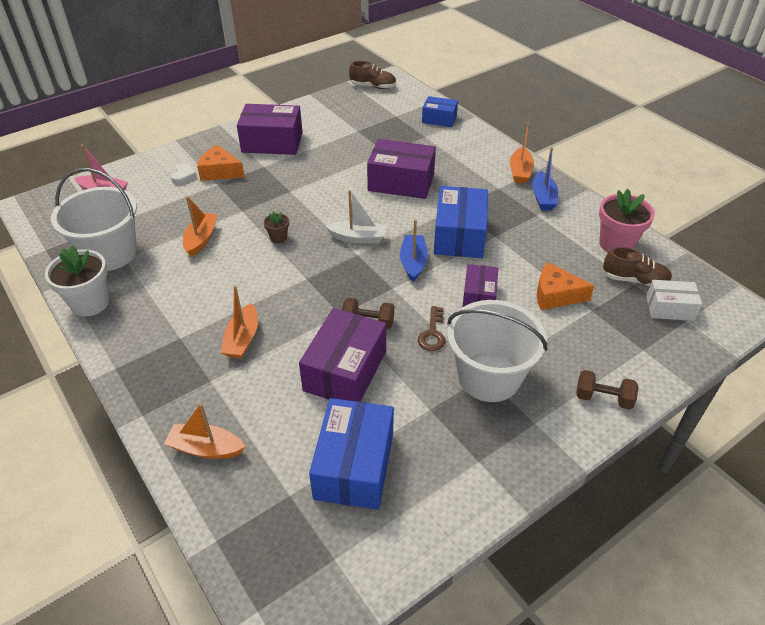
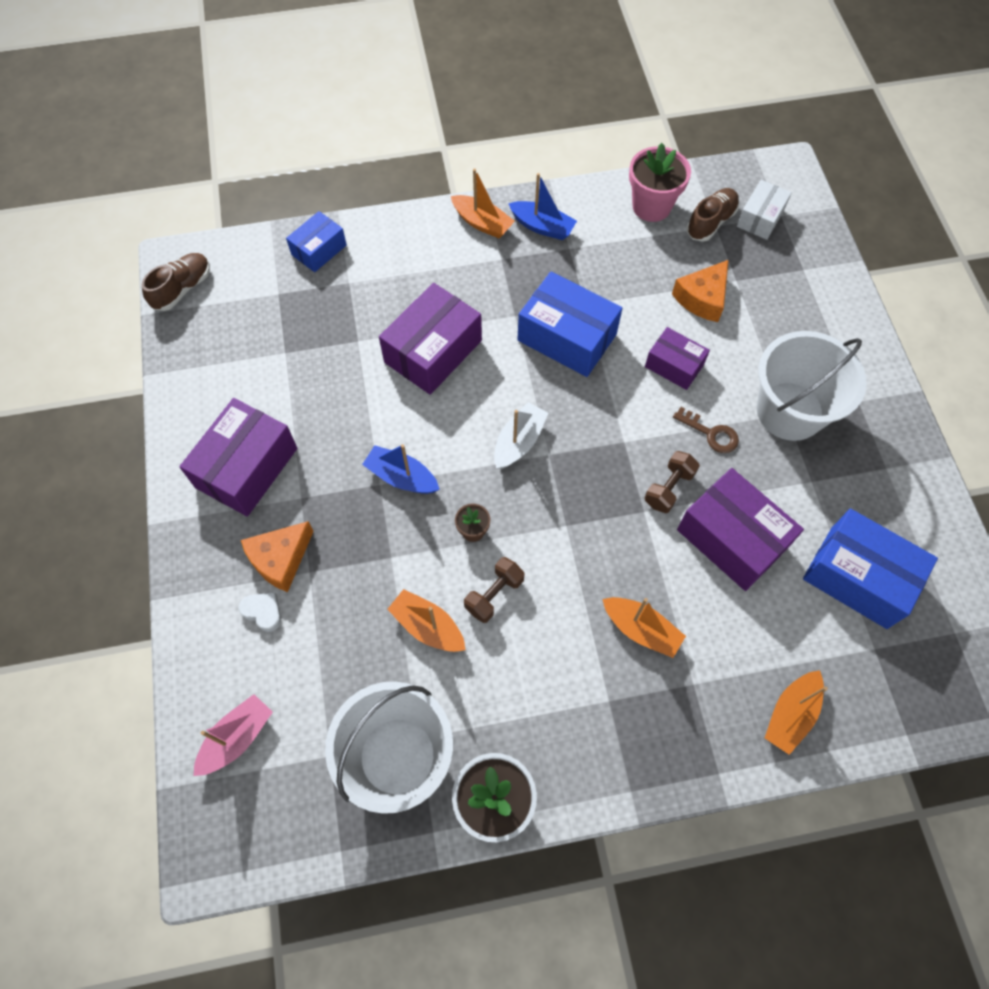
camera: 65 degrees left, 20 degrees up
(413, 262) = (591, 403): blue boat -> blue boat (402, 477)
(603, 398) = (849, 333): brown dumbbell -> brown dumbbell (494, 594)

